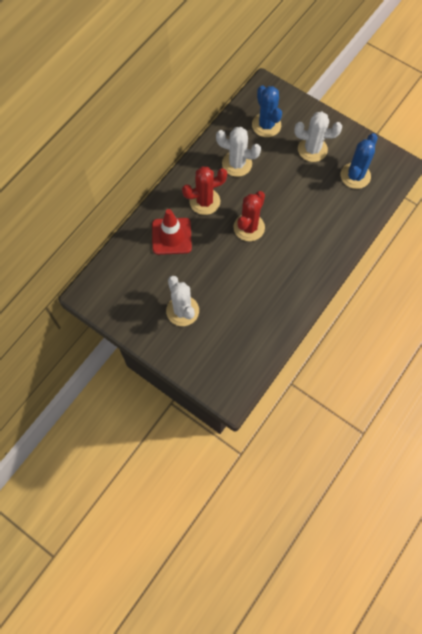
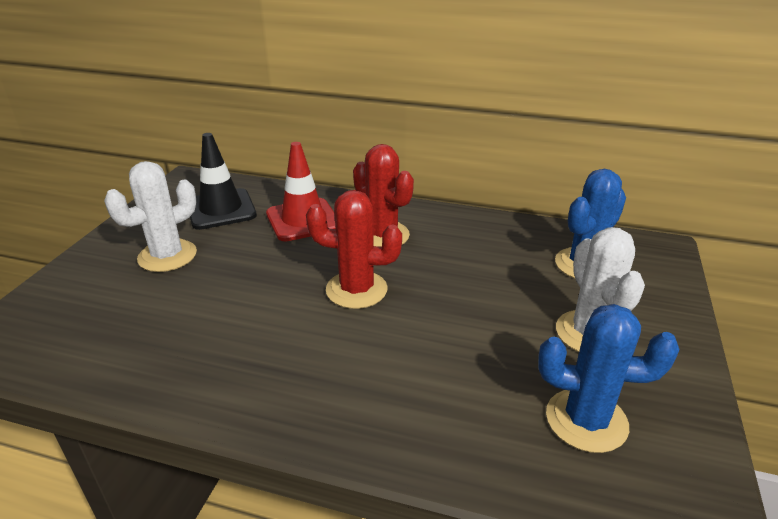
camera: 70 degrees right, 35 degrees down
(139, 278) = (221, 209): none -> black traffic cone
(237, 164) = (477, 250): white cactus -> none

